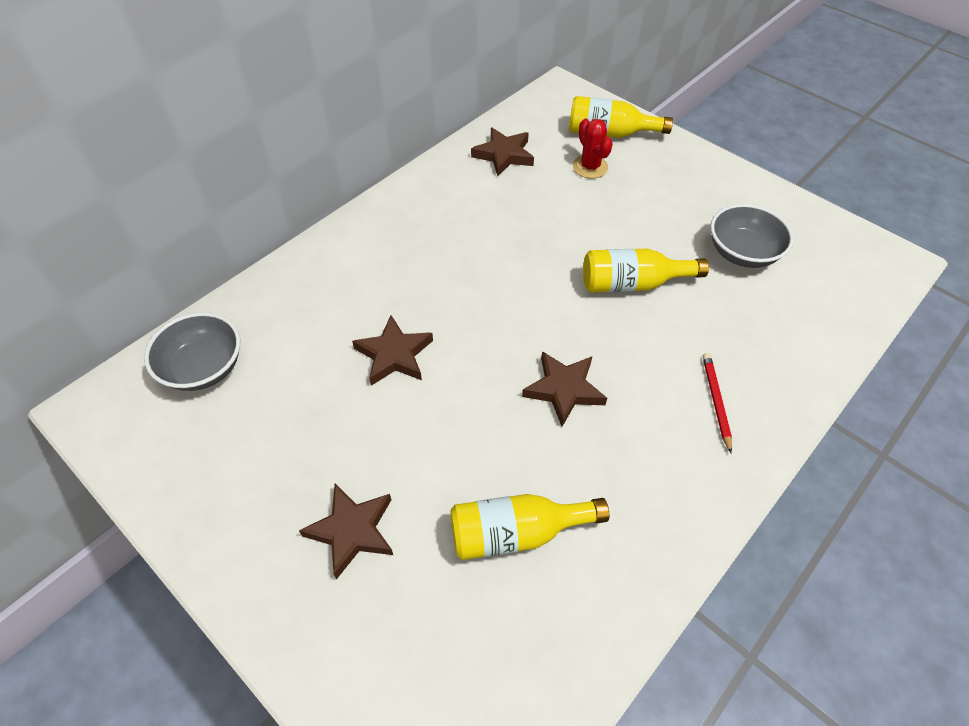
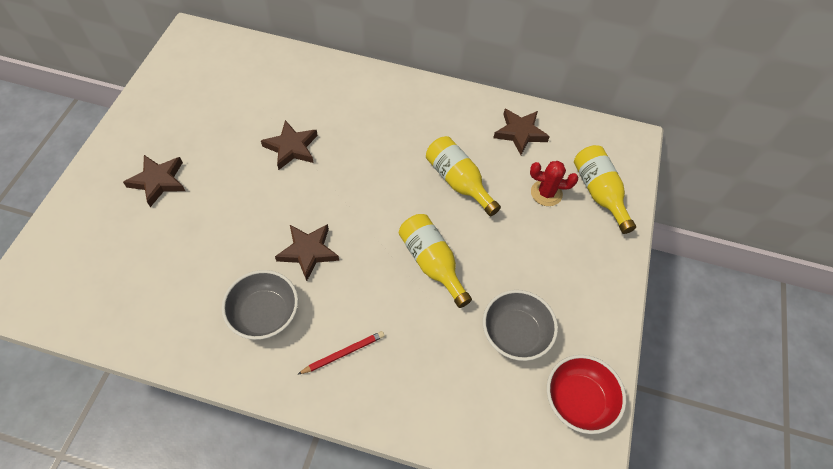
camera: 60 degrees right, 5 degrees up
(204, 368) = (238, 64): grey bowl -> grey bowl (265, 314)
(516, 533) = (186, 264): yellow bottle -> yellow bottle (458, 182)
(590, 167) = (546, 193): red cactus -> red cactus turned 60 degrees clockwise
(826, 238) = (578, 400): none -> red bowl

